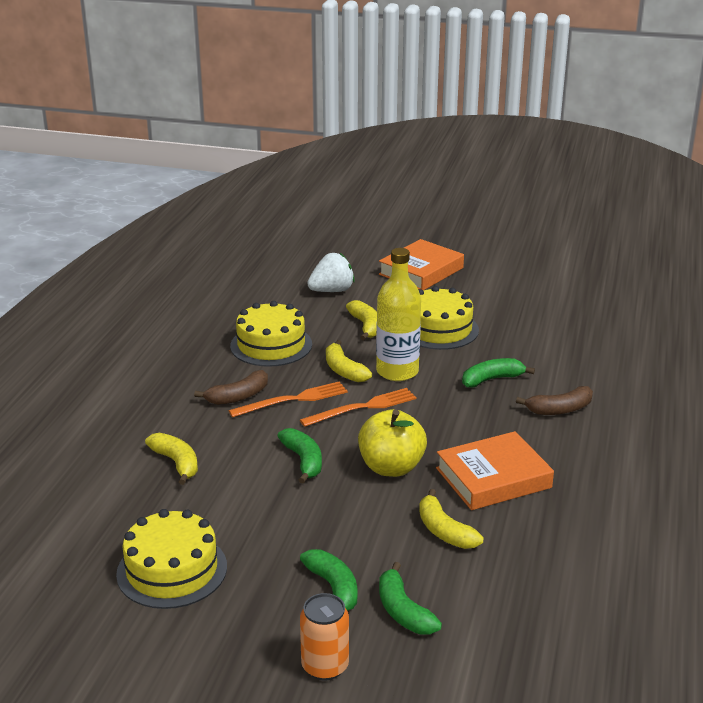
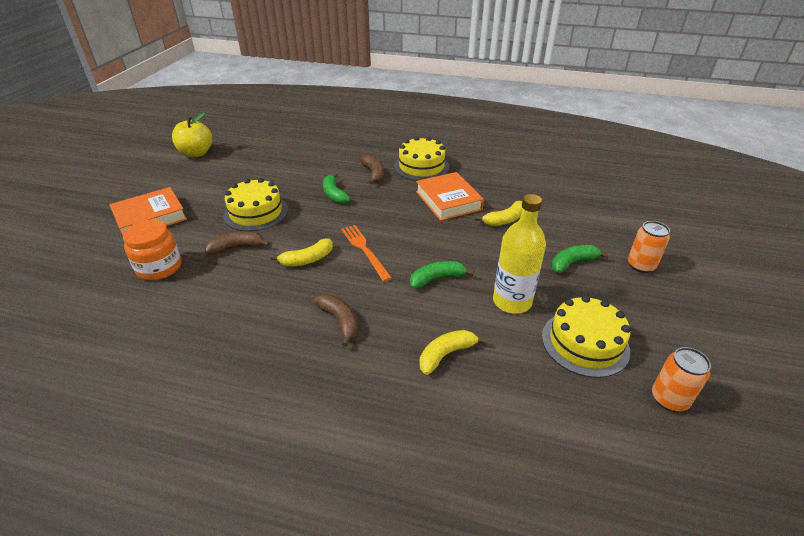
camera: 90 degrees left, 10 degrees up
(70, 623) = (669, 399): none -> orange can
(271, 345) = (251, 304): yellow cake -> yellow cake (421, 166)
(293, 400) = (349, 287): orange fork -> none
(332, 291) = (159, 267): white strawberry -> orange jar
(366, 326) = (237, 248): yellow banana -> brown banana
(391, 467) = (441, 238): yellow apple -> yellow apple (196, 153)
(397, 371) = (315, 233): yellow bottle -> yellow bottle (512, 301)
(403, 611) = (581, 237): green banana -> none
(421, 271) = (150, 217): orange book -> orange book turned 75 degrees counterclockwise

